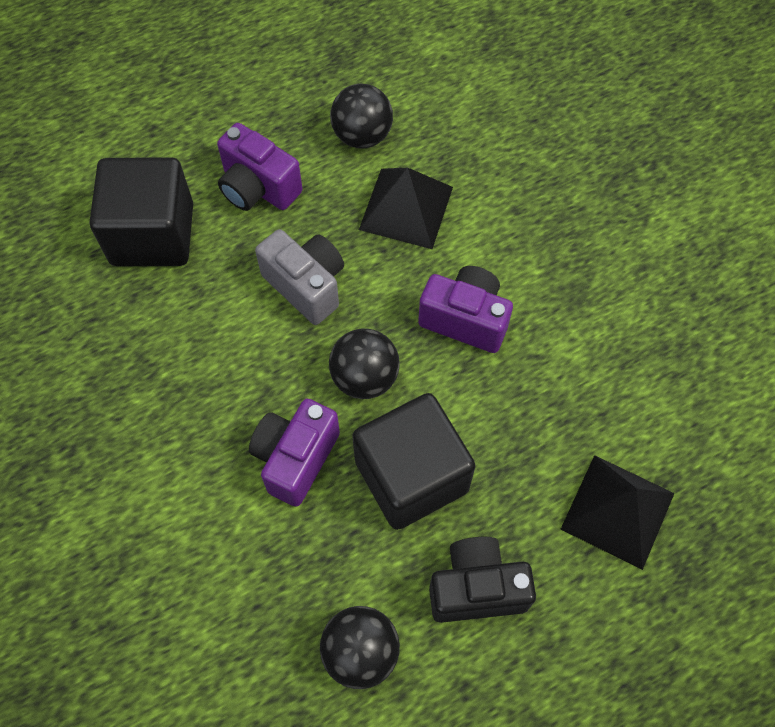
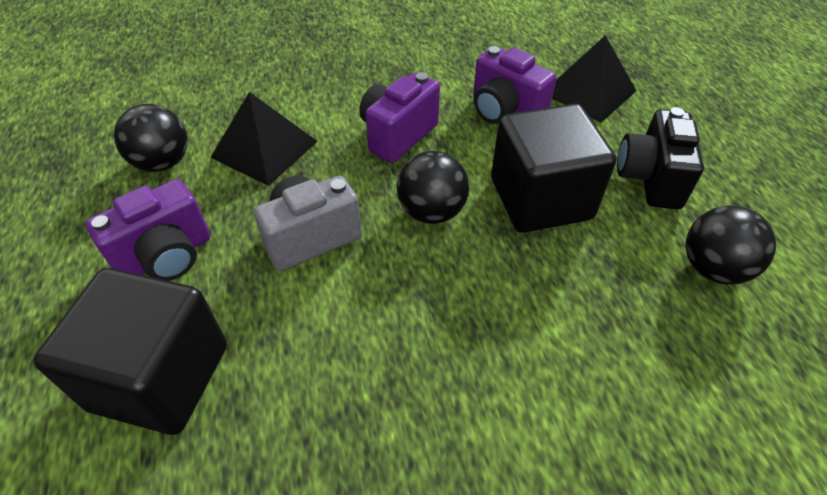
camera: 75 degrees left, 15 degrees down
(295, 458) = (506, 282): purple camera -> purple camera (504, 112)

